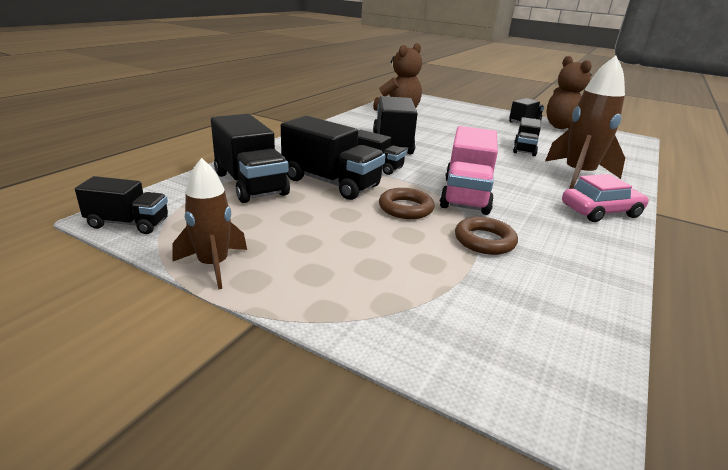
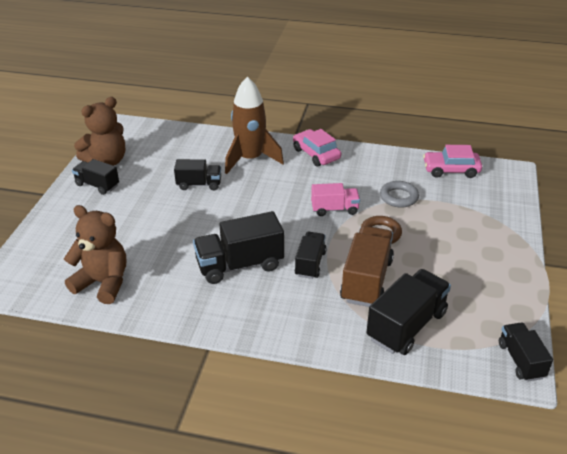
camera: 105 degrees left, 10 degrees up
(213, 265) = (522, 294): brown rocket -> none
(331, 183) = (366, 280): black truck -> brown truck
(466, 195) = (334, 209): pink truck -> pink truck, size x0.61
(484, 241) = (399, 197): brown ring -> grey ring
(570, 317) = (451, 170): none -> pink car

